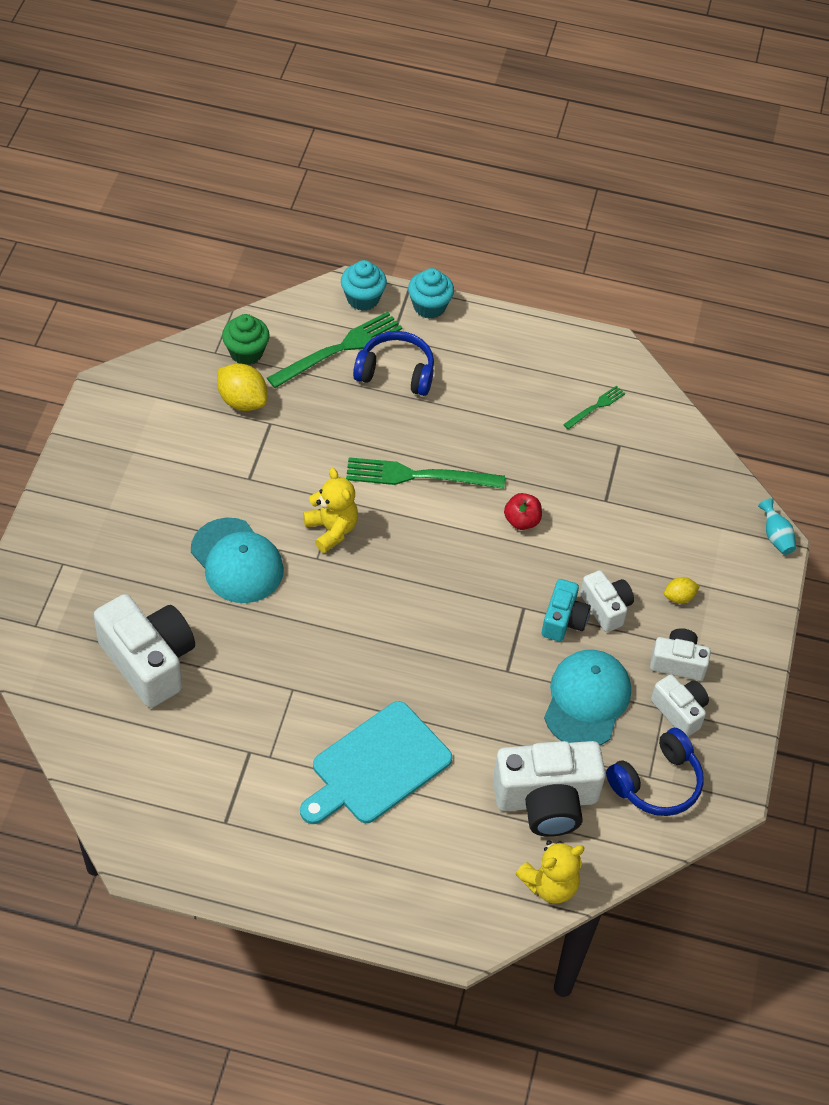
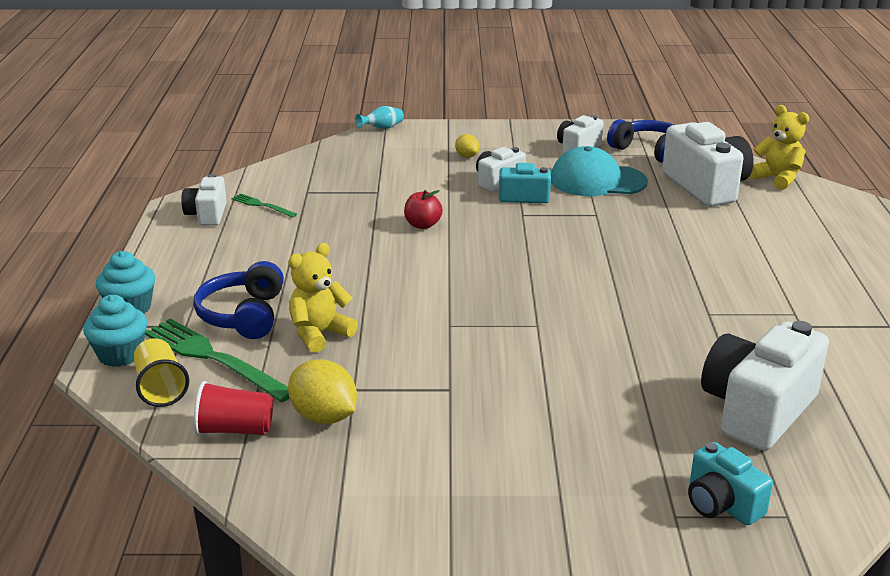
camera: 100 degrees left, 25 degrees down
(61, 593) = (721, 504): none -> turquoise camera
(237, 561) = (576, 375): turquoise cap -> none
(242, 401) = (324, 417): yellow lemon -> yellow lemon turned 75 degrees counterclockwise
(246, 352) = (235, 430): green cupcake -> red cup
(311, 318) = (160, 388): none -> yellow cup
(331, 530) = (493, 322): yellow teddy bear -> yellow teddy bear (319, 334)
(377, 766) = (748, 259): turquoise cutting board -> none
(419, 476) = (392, 282): green fork -> none
(678, 662) = (532, 152): white camera -> white camera (207, 215)

